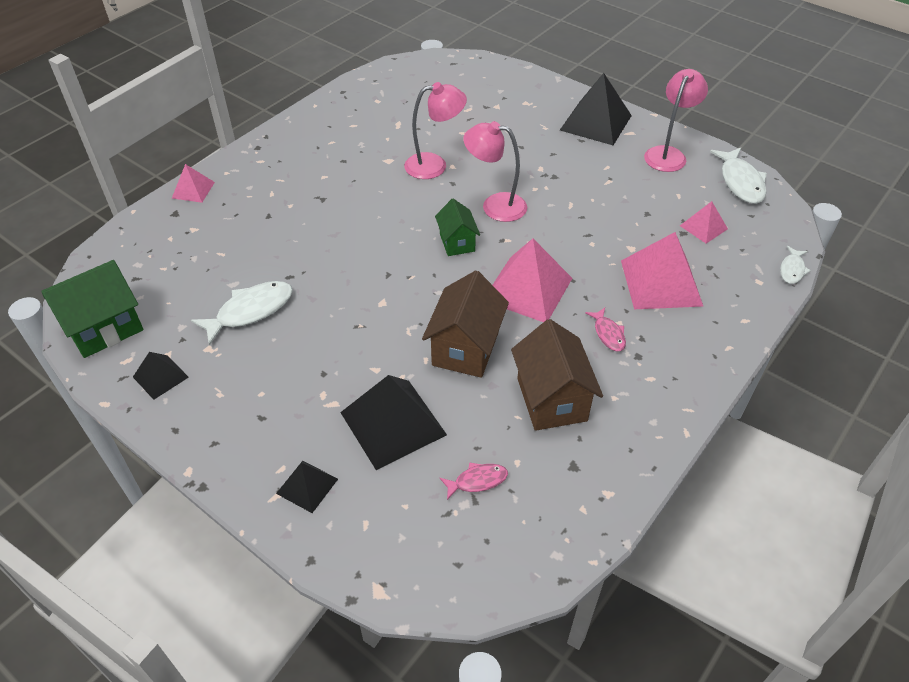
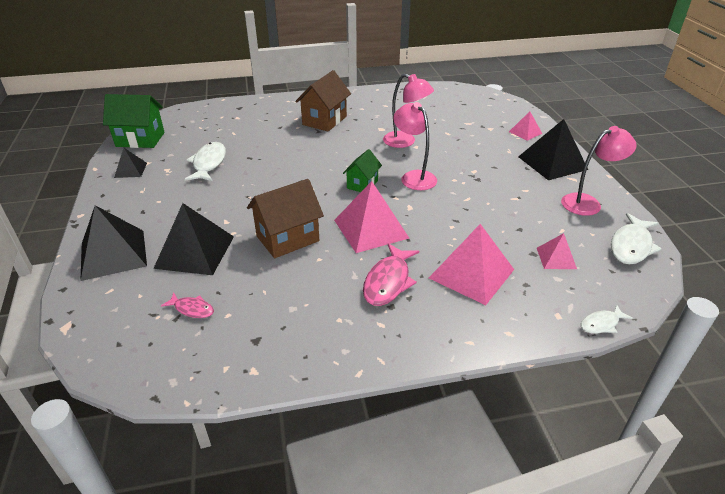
camera: 40 degrees right, 10 degrees down
(193, 190) = (261, 102): pink pyramid -> pink pyramid (525, 132)
(250, 311) = (208, 163): white fish -> white fish turned 90 degrees counterclockwise
(307, 486) = (113, 254): black pyramid -> black pyramid, size x1.89
(551, 399) = (297, 295): brown house -> brown house (324, 120)
(608, 334) = (388, 281): pink fish -> pink fish, size x1.78

